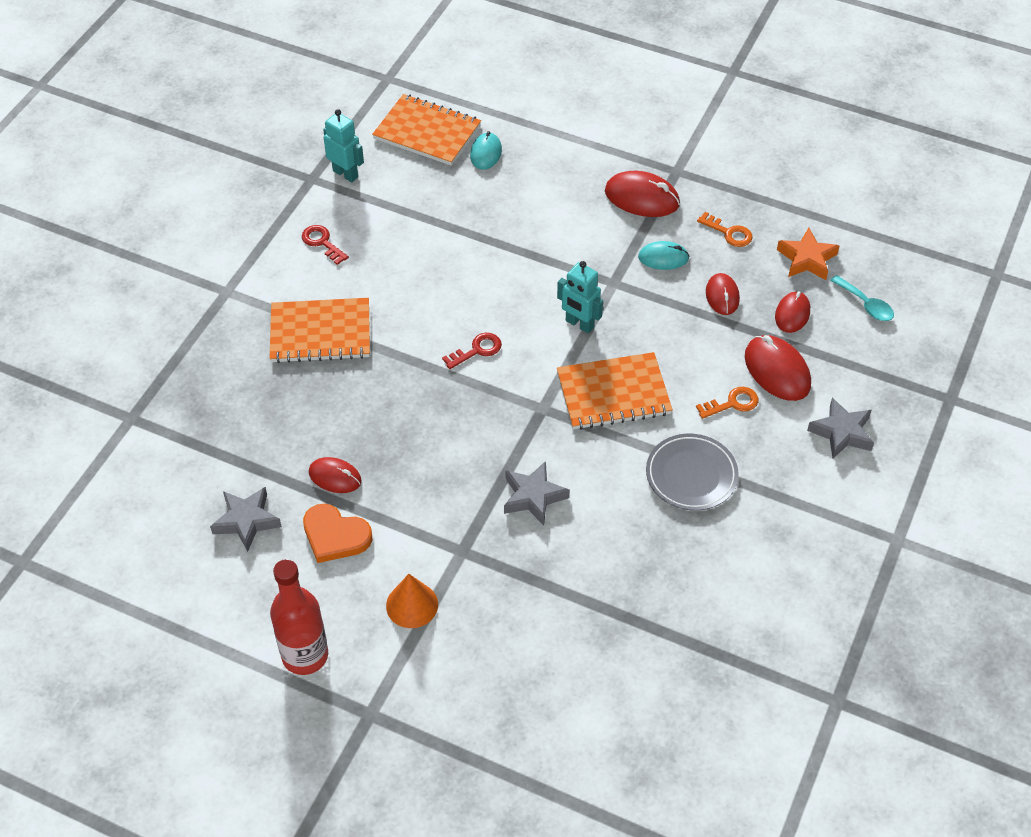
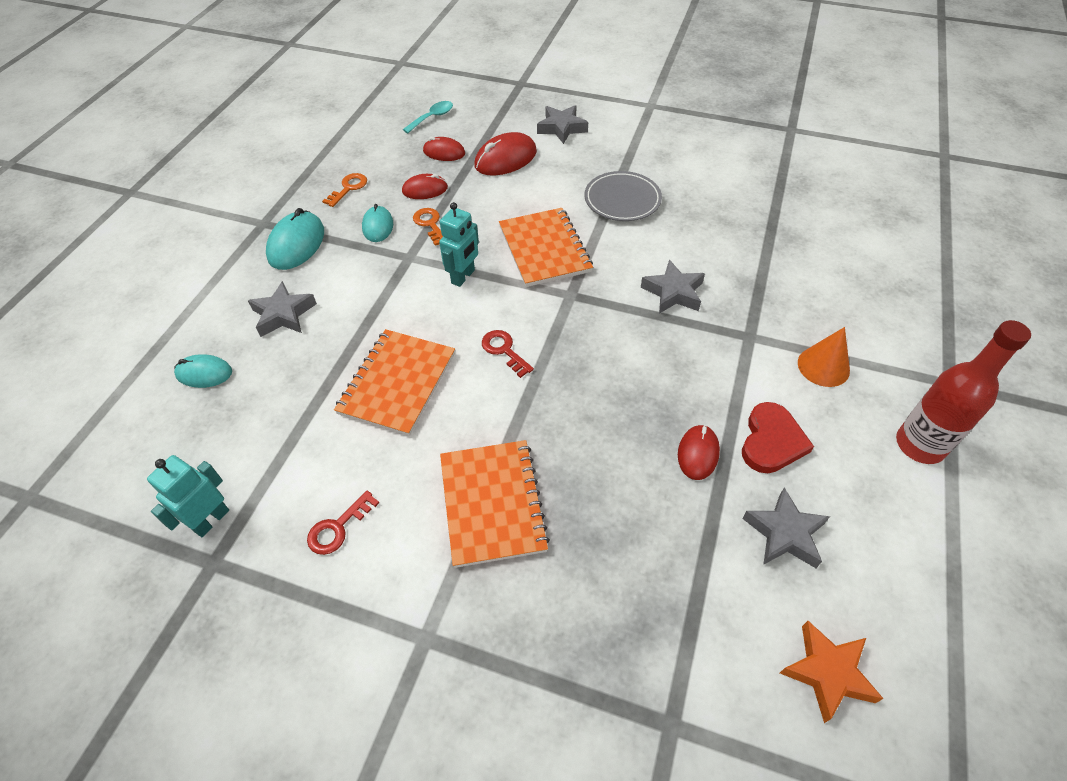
camera: 95 degrees left, 0 degrees up
(335, 536) = (771, 441): orange heart -> red heart
(427, 132) = (152, 437): orange notebook -> orange notebook (397, 383)
(546, 196) = (283, 314): none -> grey star
(642, 198) = (296, 244): red mouse -> turquoise mouse
(732, 403) = (543, 181): orange key -> orange key (430, 224)
(807, 259) = (382, 146): orange star -> orange star (827, 672)

